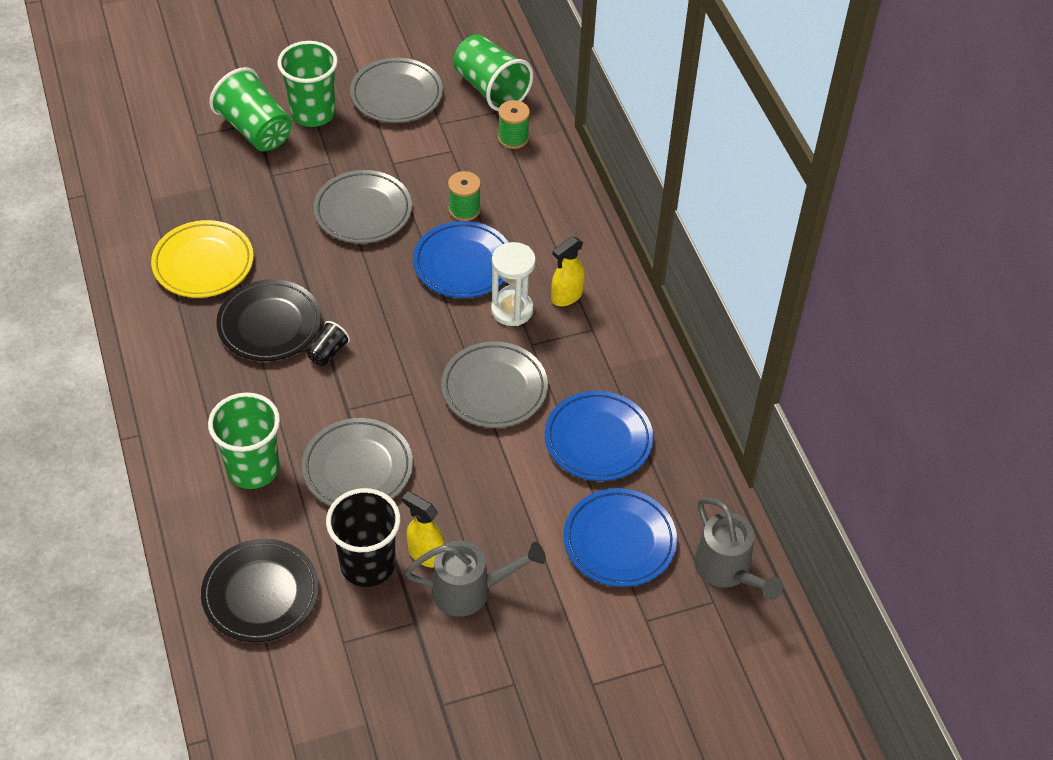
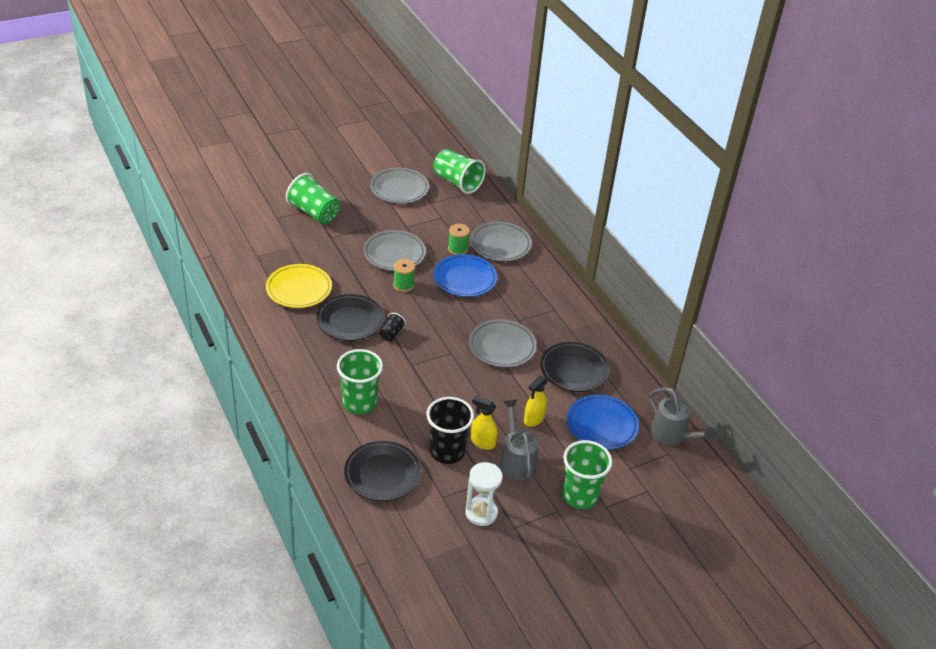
camera: 10 degrees left, 10 degrees down
(313, 113) = (349, 202): green cup -> green cup (580, 496)
(357, 468) = (427, 397): grey plate -> grey plate (500, 245)
(471, 590) = (516, 460): grey watering can -> grey watering can turned 90 degrees counterclockwise
(512, 310) = (502, 302): white hourglass -> white hourglass (481, 513)
(513, 138) = (478, 208): green spool -> green spool (403, 285)
(566, 296) = (533, 292): yellow spray bottle -> yellow spray bottle (533, 419)
(598, 440) = (574, 370): blue plate -> black plate

